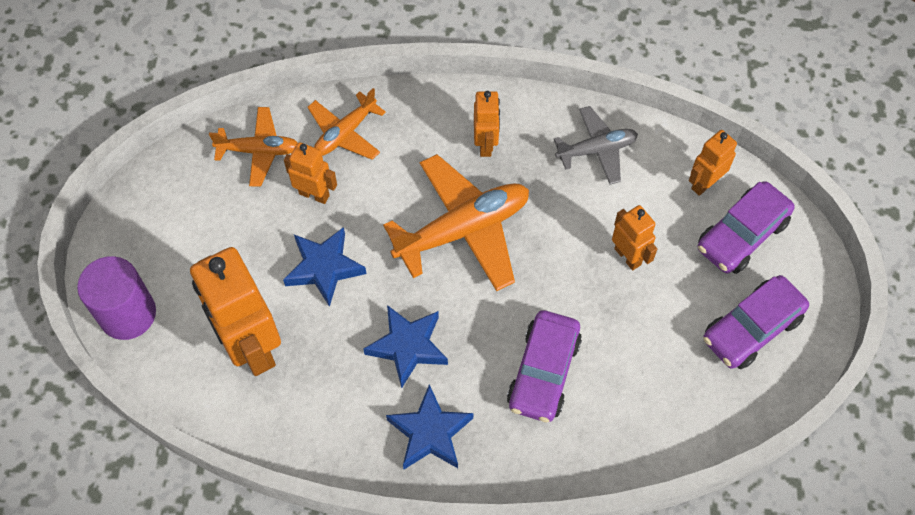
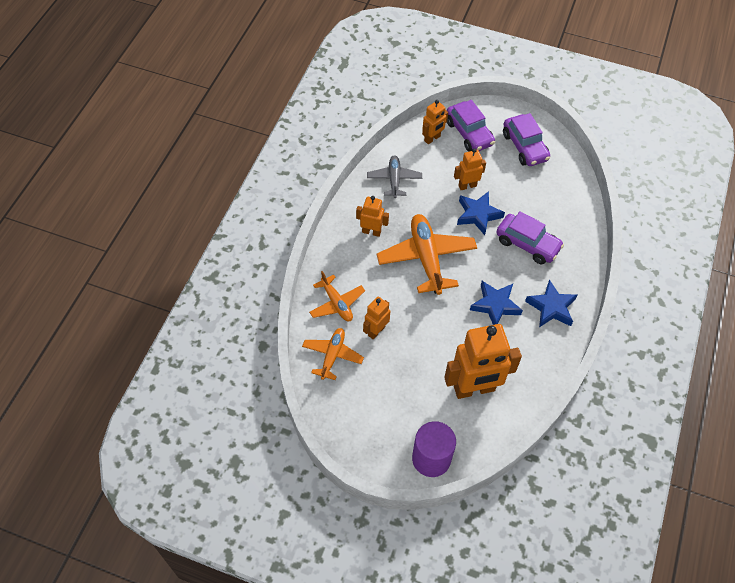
camera: 75 degrees left, 5 degrees down
(324, 268) = (430, 337): blue star -> blue star (478, 215)
(704, 183) = (432, 138): orange robot -> orange robot turned 105 degrees counterclockwise

